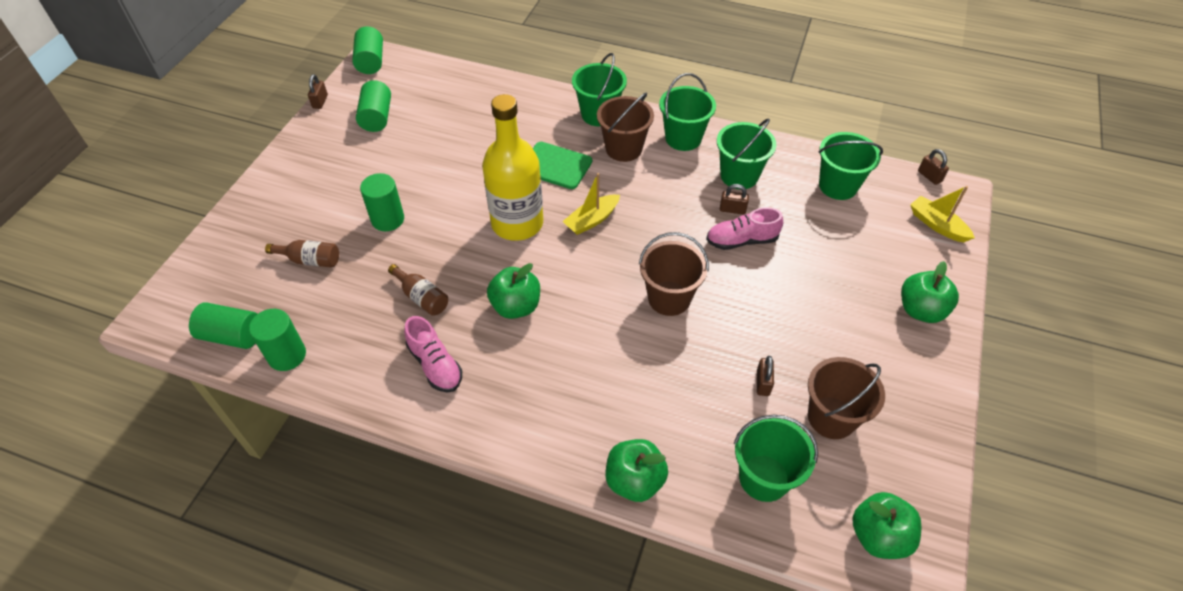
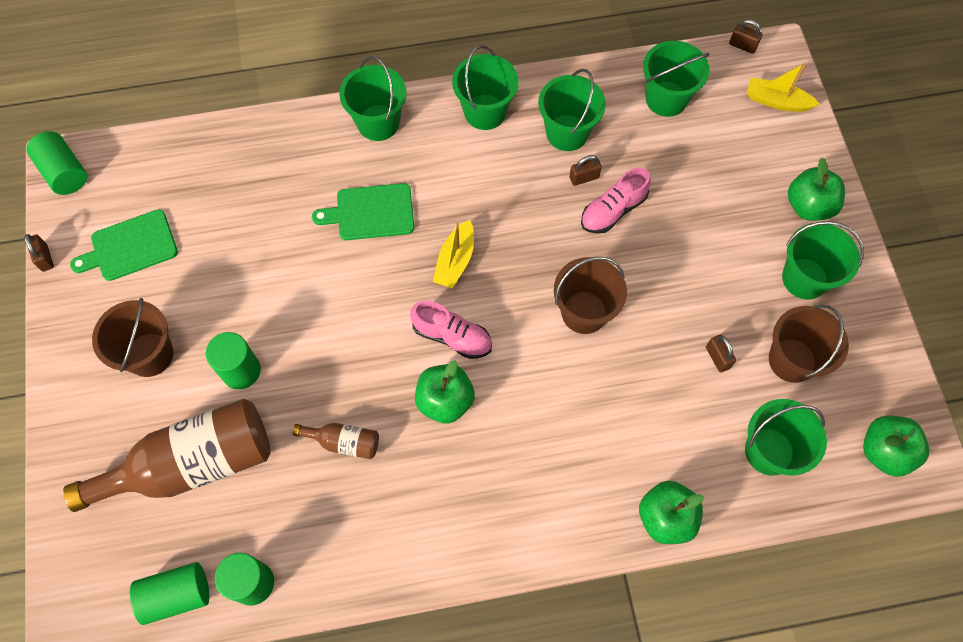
camera: 30 degrees left, 15 degrees up
(310, 260) = (193, 464): brown bottle -> brown bottle, size x2.26
(377, 117) = (130, 246): green cylinder -> green cutting board
(435, 365) = (410, 508): pink shoe -> pink shoe (452, 336)
(517, 223) = (382, 304): yellow bottle -> none
(623, 149) = (432, 155): brown bucket -> brown bucket (149, 354)
(883, 361) = (804, 278): none -> green bucket

